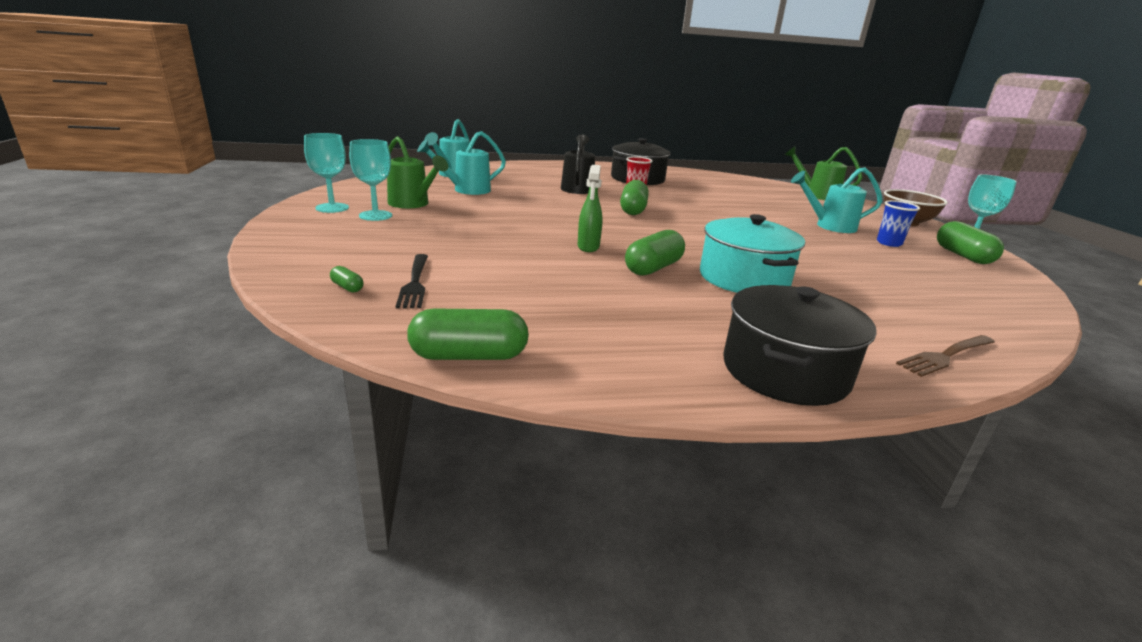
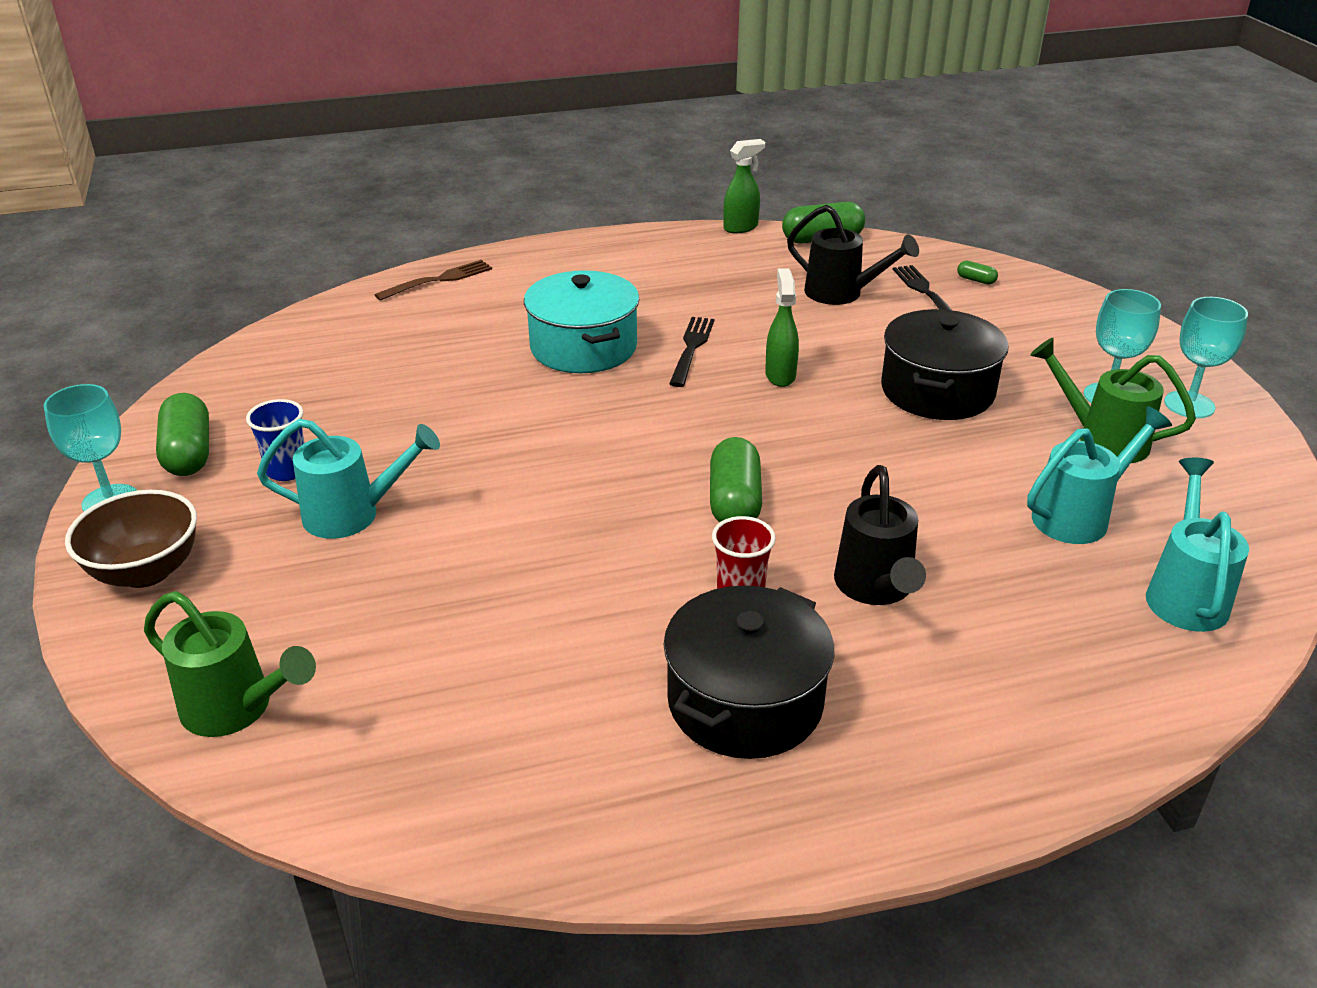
camera: 175 degrees right, 10 degrees up
(499, 291) = (841, 293): none -> black watering can
(573, 390) = (741, 227): none -> green spray bottle
(653, 268) = (691, 348): green capsule -> black fork
(785, 371) = (589, 253): black pot -> black pot (937, 391)

